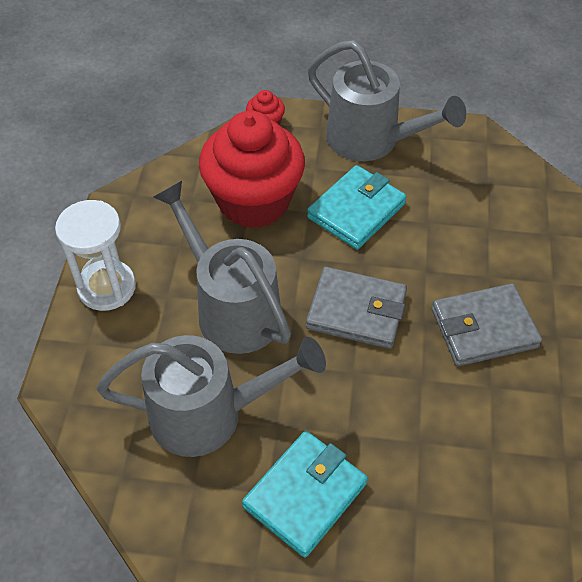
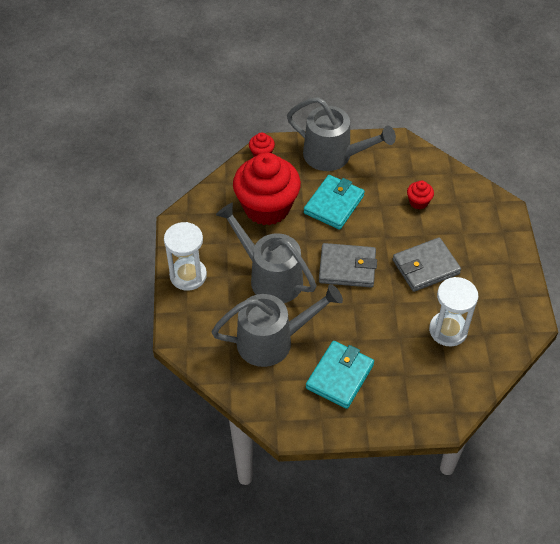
camera: 10 degrees left, 0 degrees up
(488, 225) = (418, 202): none -> red cupcake
(504, 442) = (448, 330): none -> white hourglass

